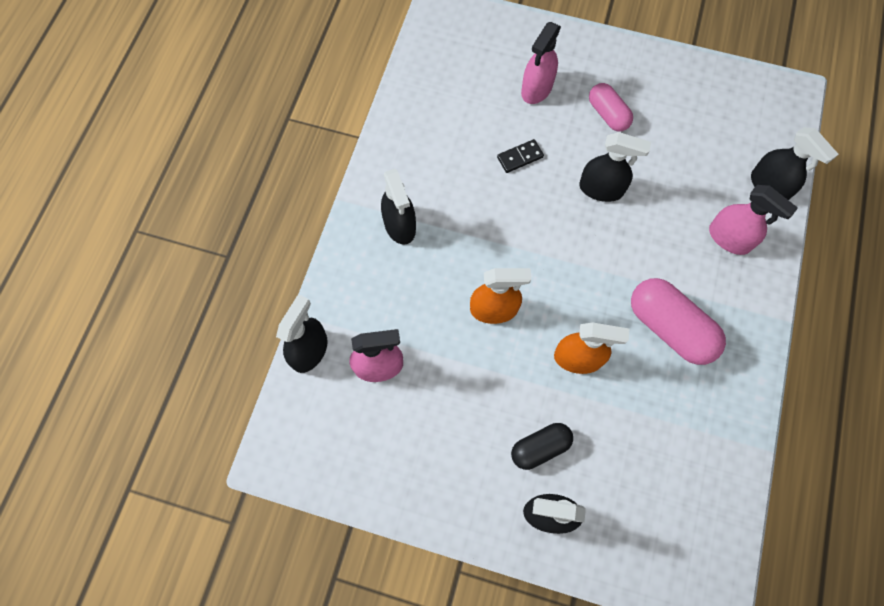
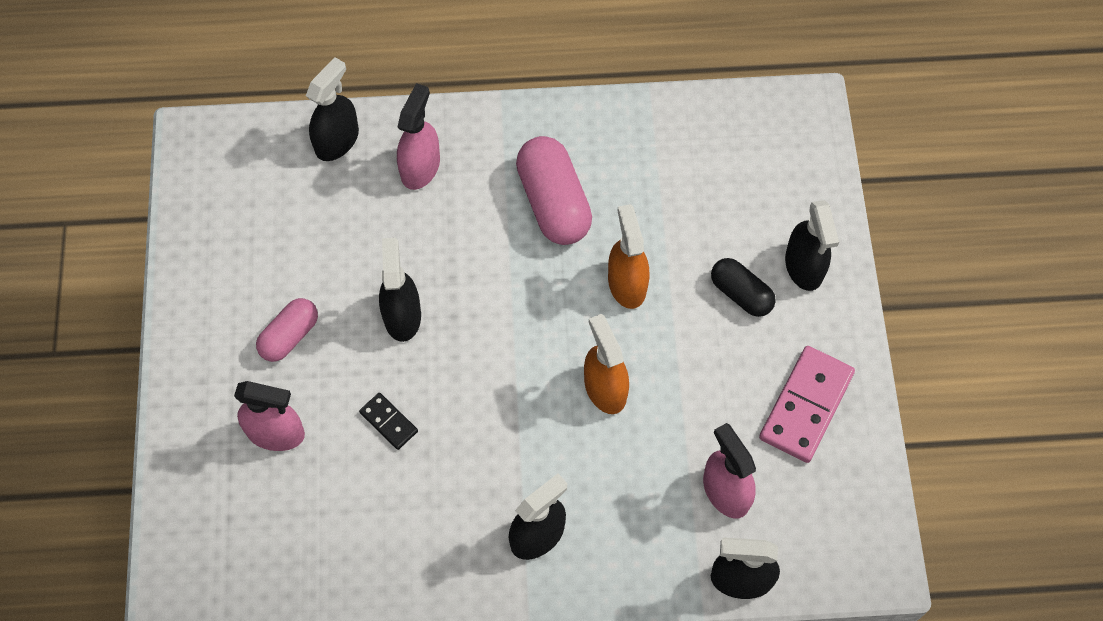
camera: 110 degrees left, 5 degrees down
(423, 459) = (806, 406): none -> pink domino
(669, 327) = (553, 203): pink capsule -> pink capsule turned 45 degrees counterclockwise

